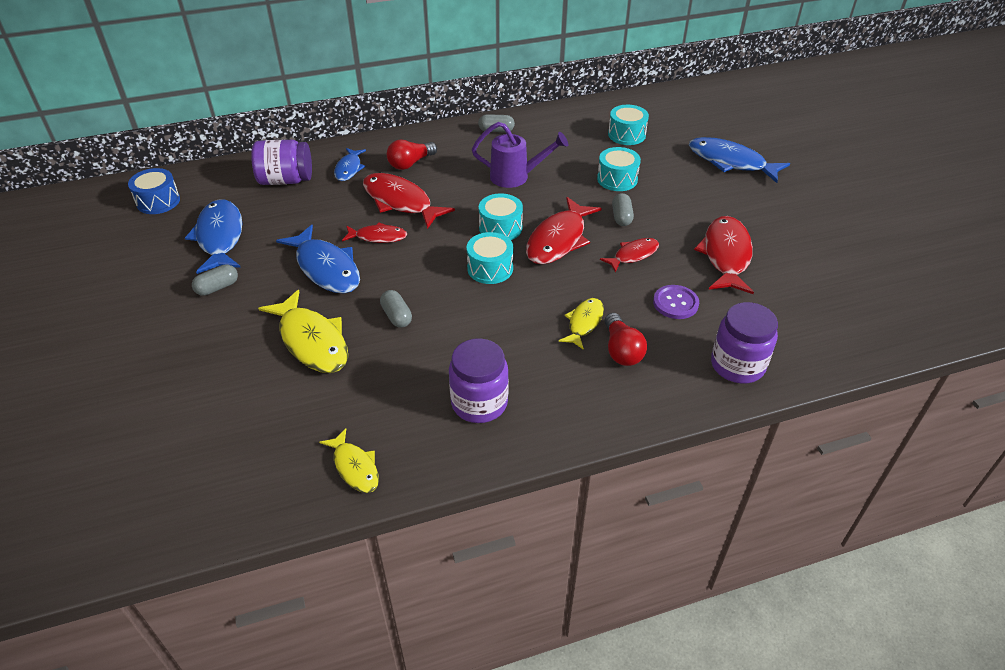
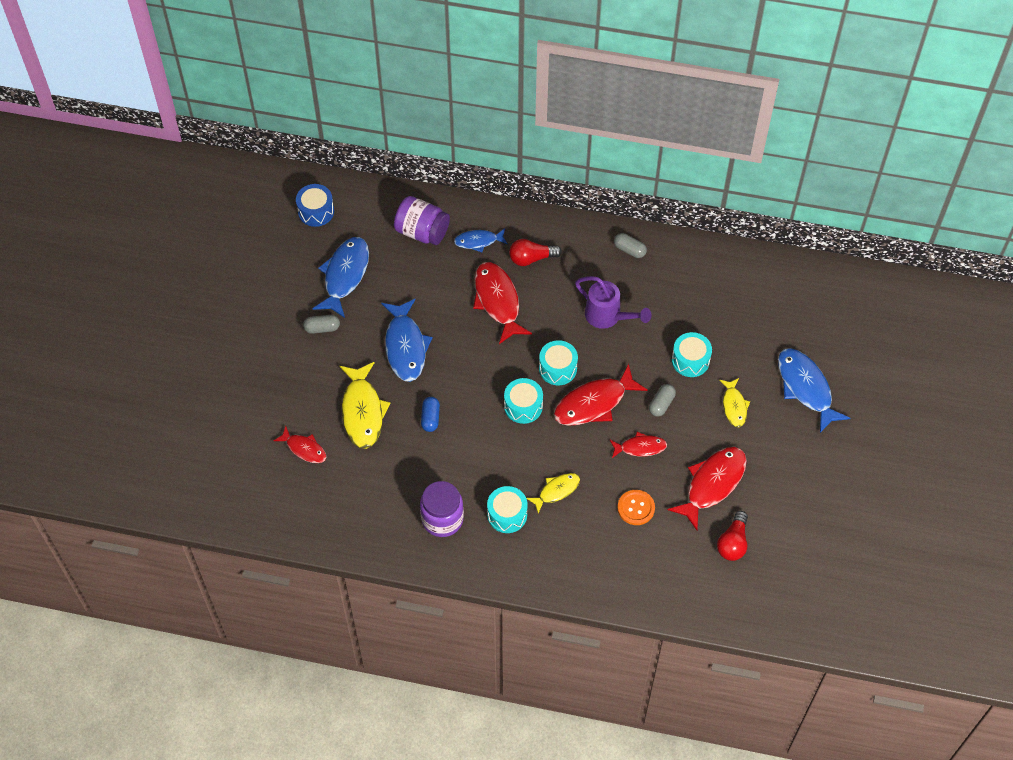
camera: 30 degrees right, 15 degrees up
(349, 169) = (478, 241): blue fish -> blue fish turned 45 degrees clockwise
(355, 467) = (340, 525): yellow fish -> yellow fish (734, 406)
(378, 237) = (459, 332): red fish -> red fish (304, 449)
(396, 316) = (430, 418): grey capsule -> blue capsule
(621, 350) = (565, 527): red light bulb -> red light bulb (733, 543)
(626, 135) = (741, 310): turquoise drum -> turquoise drum (507, 514)
(675, 303) = (636, 508): purple button -> orange button
(737, 365) = (636, 581): purple jar -> none

